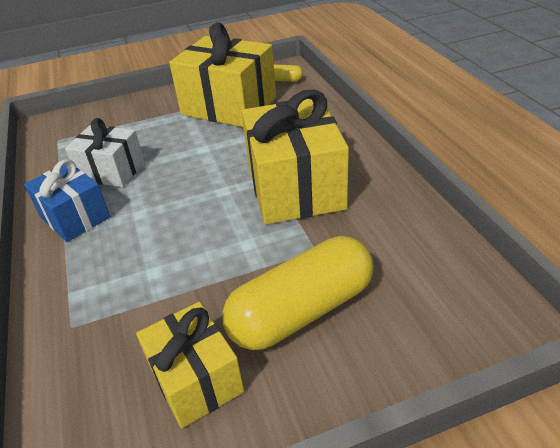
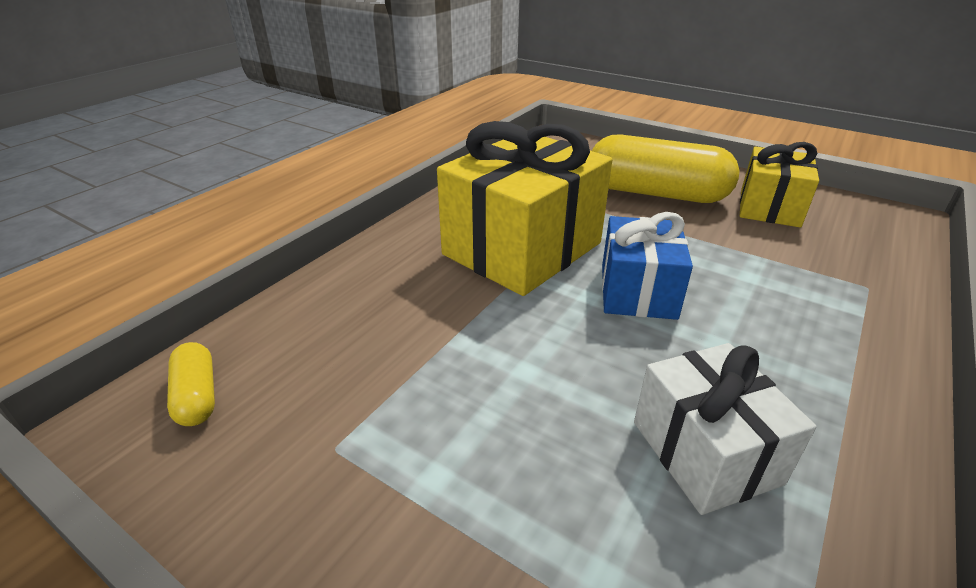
camera: 130 degrees left, 5 degrees down
(75, 217) = (821, 406): blue gift -> blue gift (638, 291)
(229, 106) = (356, 421): yellow gift -> none

